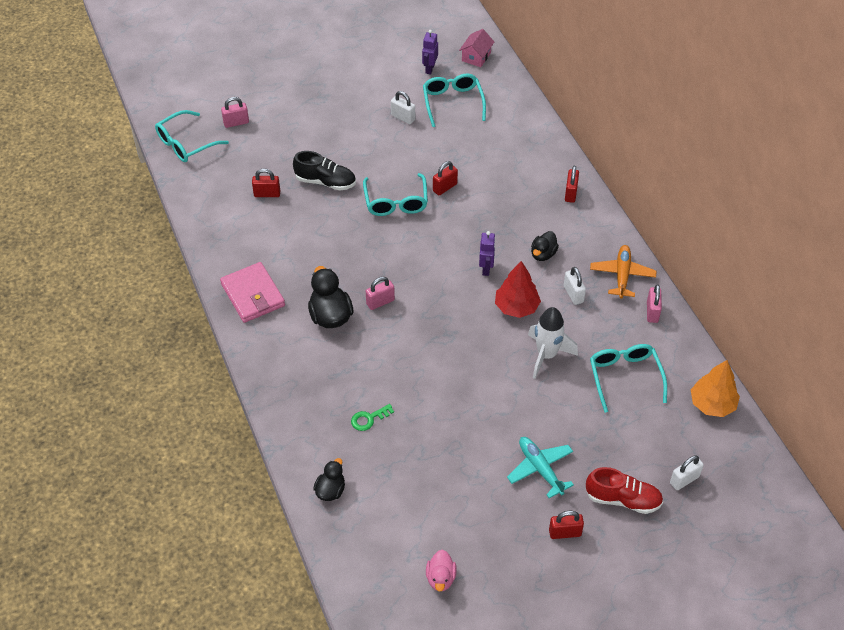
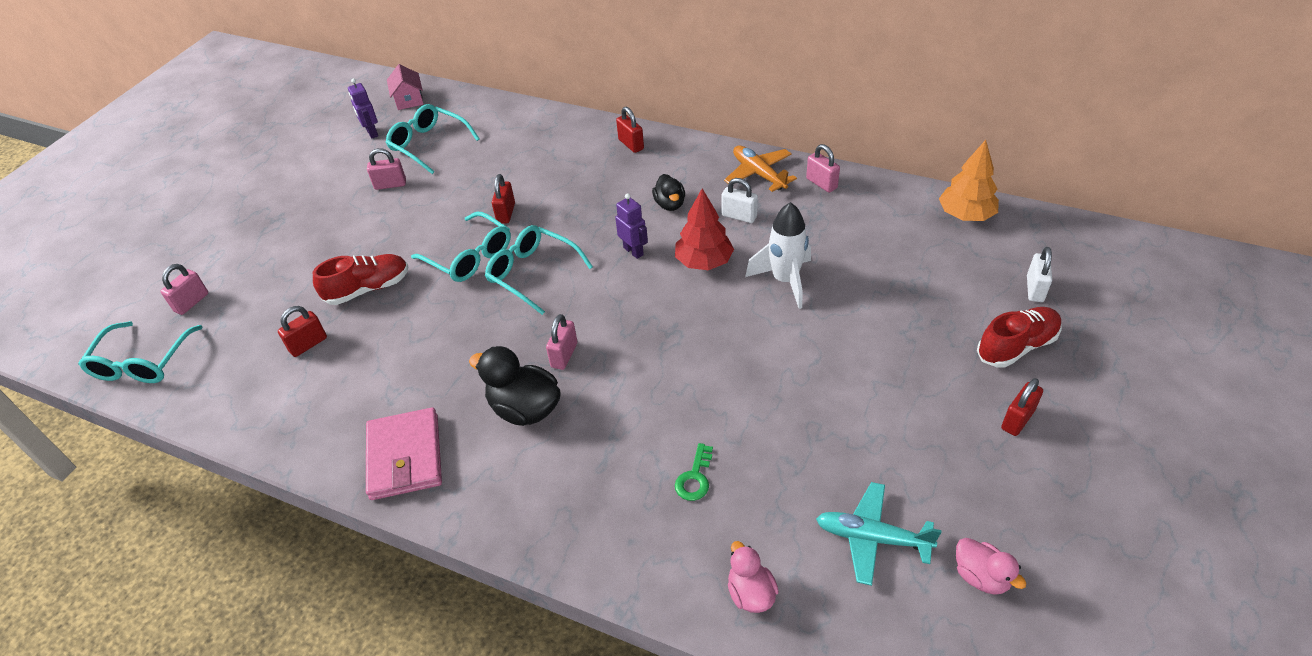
camera: 40 degrees left, 5 degrees down
(253, 295) = (405, 457): pink wallet -> pink wallet turned 60 degrees clockwise
(325, 182) = (368, 289): black shoe -> red shoe
(330, 490) = (750, 593): black duck -> pink duck
(403, 117) = (390, 185): white padlock -> pink padlock
(540, 469) = (916, 381): turquoise plane -> turquoise plane (871, 538)
(625, 377) = (872, 247): turquoise glasses -> turquoise glasses (532, 273)

